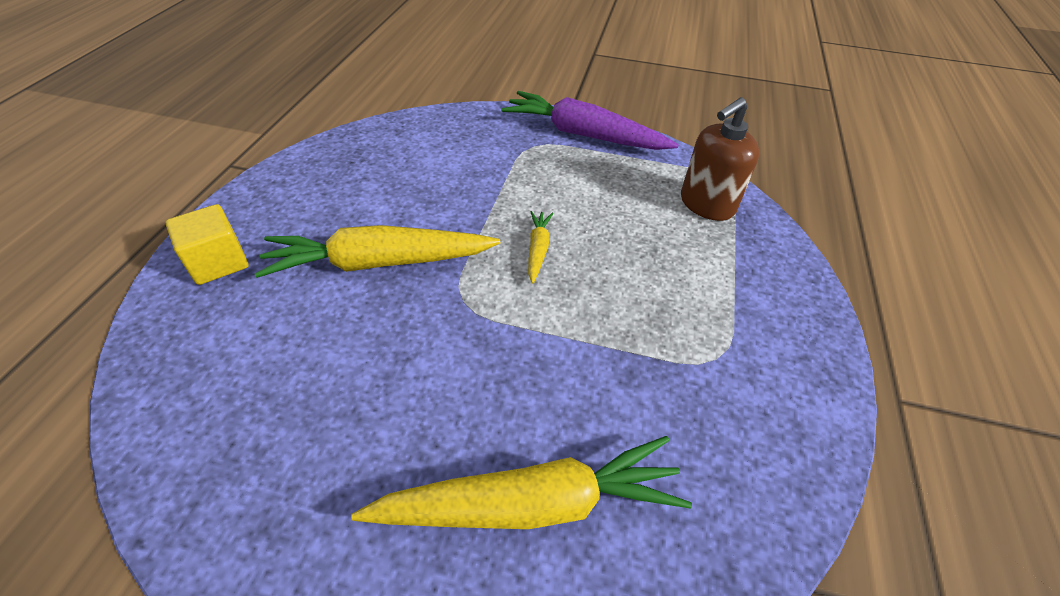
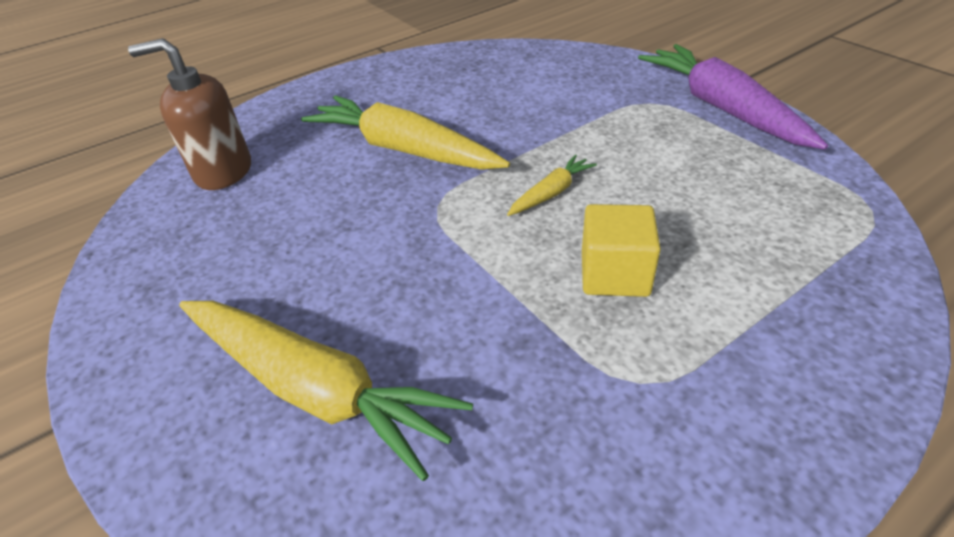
camera: 45 degrees right, 5 degrees down
(218, 262) = (301, 108): yellow cube -> yellow cube (614, 274)
(706, 204) = (812, 227): brown soap dispenser -> brown soap dispenser (223, 172)

